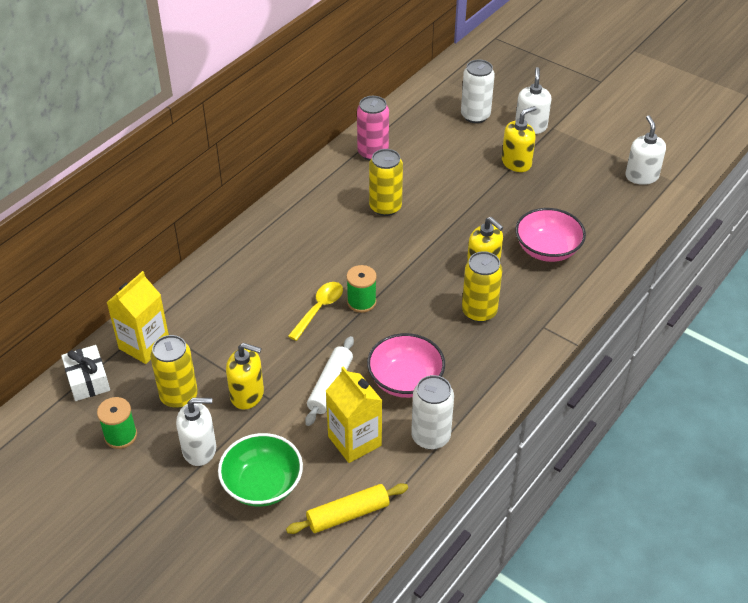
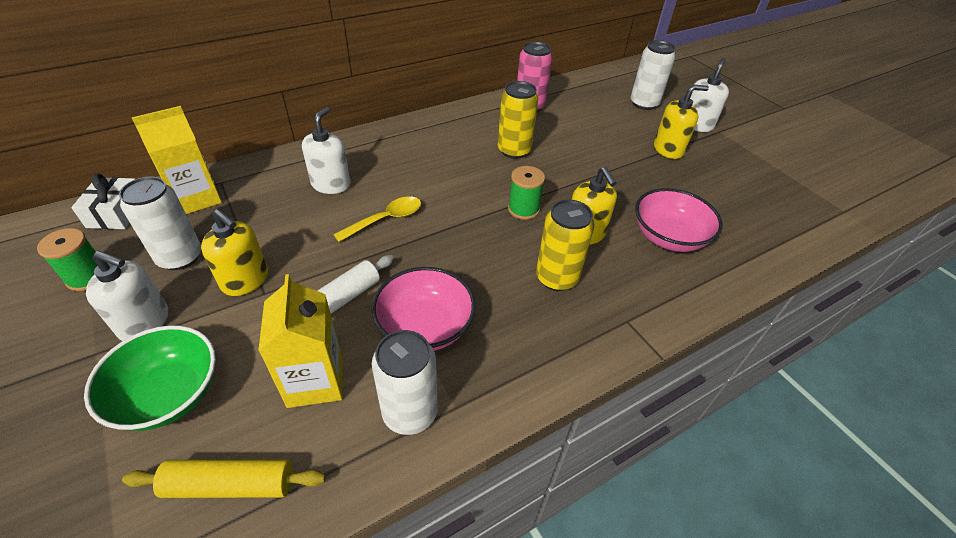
camera: 20 degrees right, 0 degrees up
(179, 396) = (180, 257): yellow can -> white can
(361, 302) = (433, 226): green spool -> green spool (523, 209)
(641, 176) = (807, 197): white soap dispenser -> white soap dispenser (331, 184)

